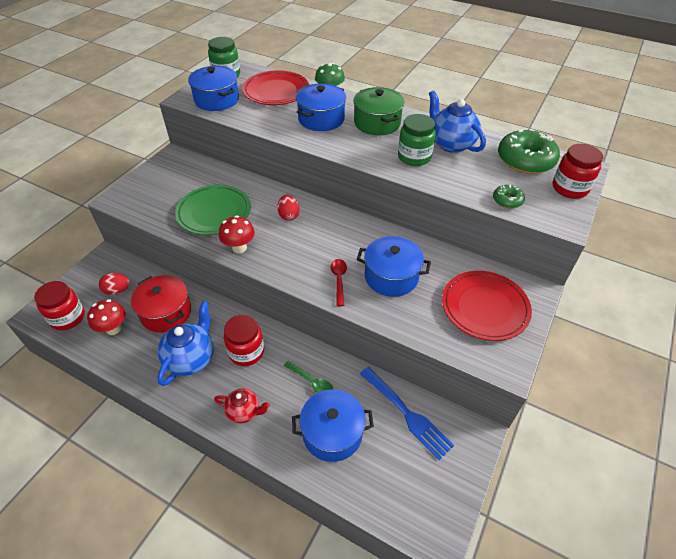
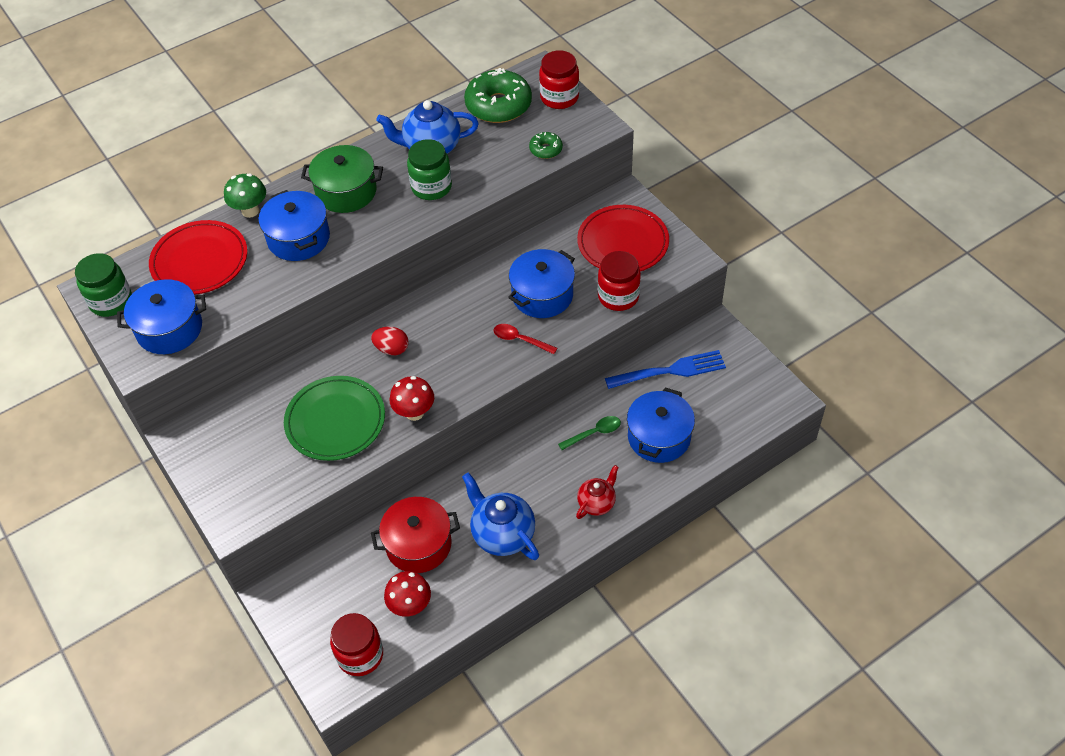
camera: 60 degrees left, 5 degrees up
(117, 290) = (347, 591): red egg -> none
(246, 352) = (523, 479): red jar -> red jar (618, 296)

